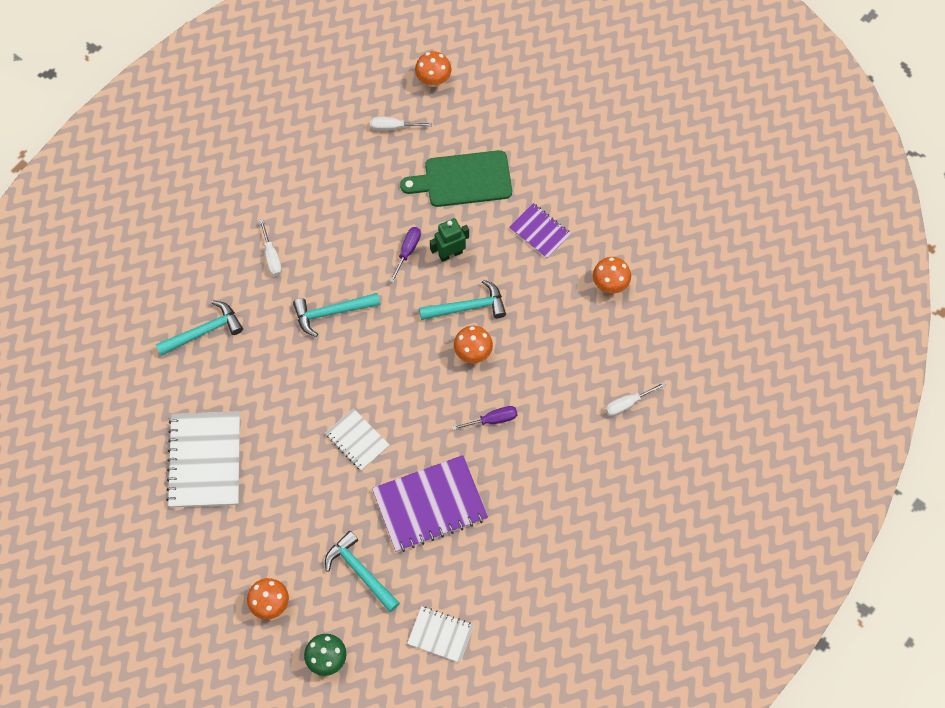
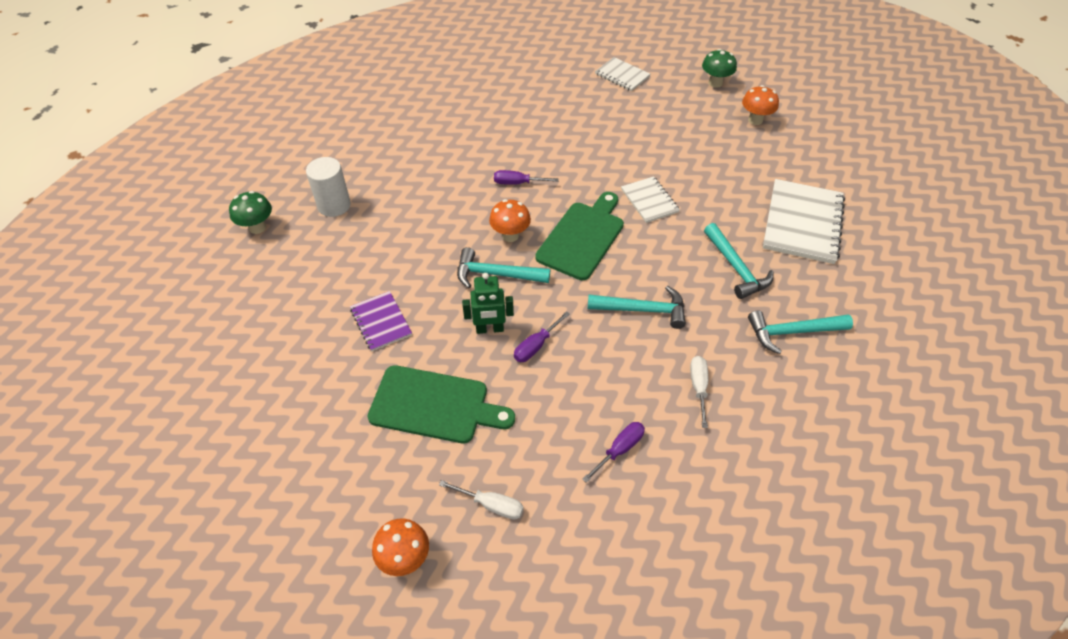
camera: 160 degrees left, 15 degrees down
(318, 190) = (619, 450): none -> purple screwdriver
(360, 571) = (674, 121): turquoise hammer -> turquoise hammer (736, 268)
(407, 373) = (582, 237): none -> green cutting board
(430, 505) = (600, 144): purple notebook -> none
(610, 284) = (343, 253): orange mushroom -> none
(627, 404) = (392, 163): white screwdriver -> none
(651, 333) = (334, 205): none -> white cylinder
(702, 286) = (257, 227): none -> green mushroom

